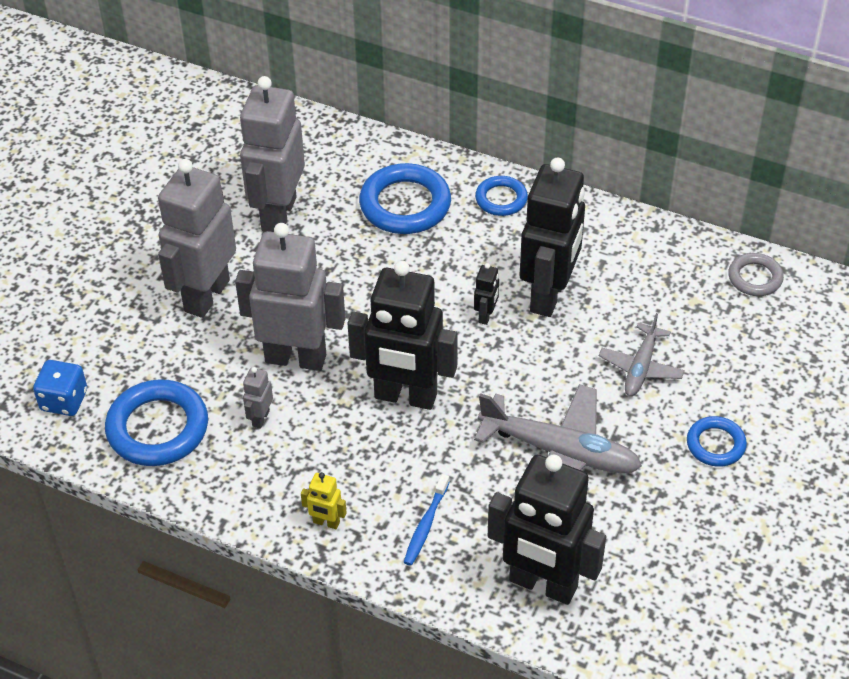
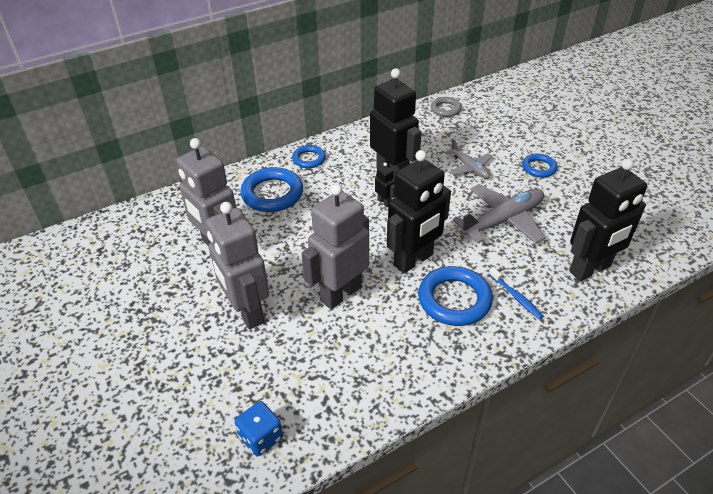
camera: 55 degrees left, 5 degrees down
(158, 428) = (335, 392): blue ring -> blue ring (454, 300)
(260, 418) = (373, 333): grey robot -> none
(326, 522) = (482, 341): yellow robot -> none

